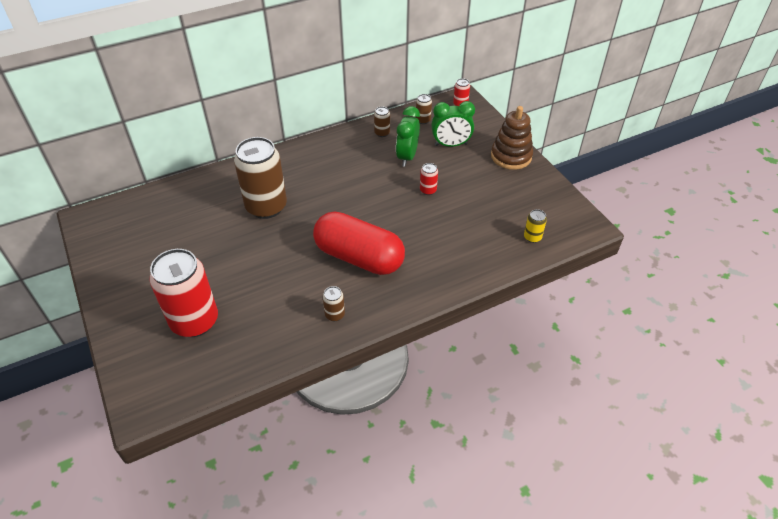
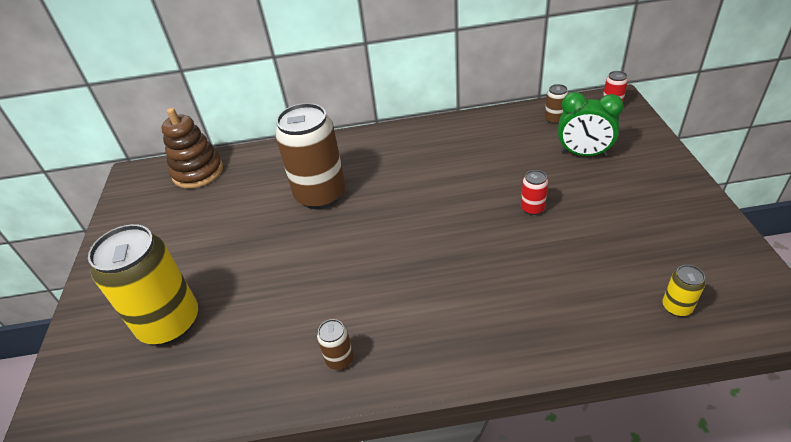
camera: 25 degrees right, 5 degrees down
(194, 321) = (170, 323): red can -> yellow can
(359, 257) = (405, 282): red capsule -> none
(382, 133) = (495, 128): brown can -> none
(407, 157) = (518, 161): green clock -> none
(511, 156) = (668, 181): brown stacking toy -> brown stacking toy (198, 172)

